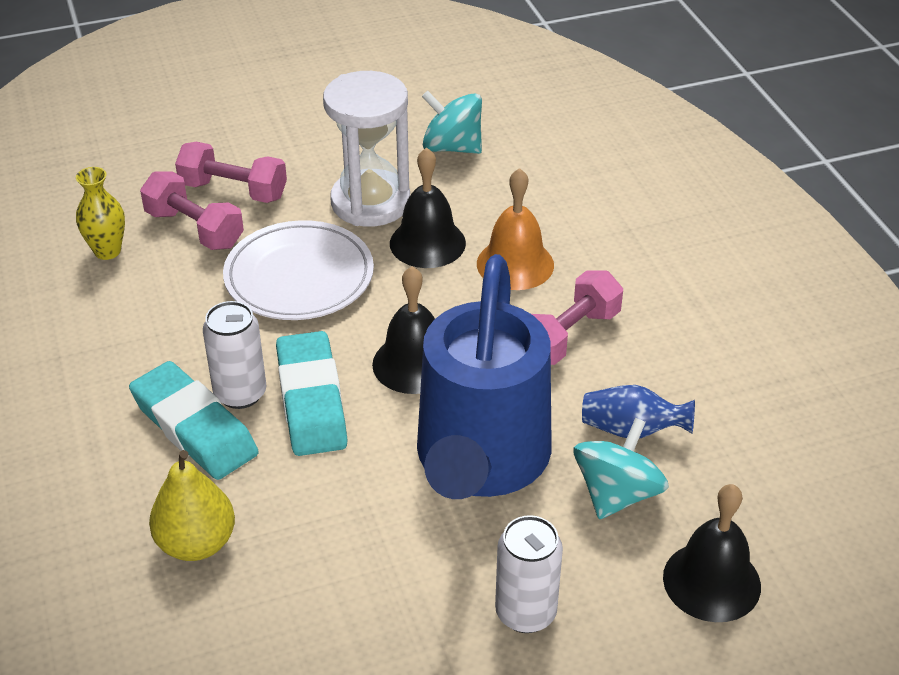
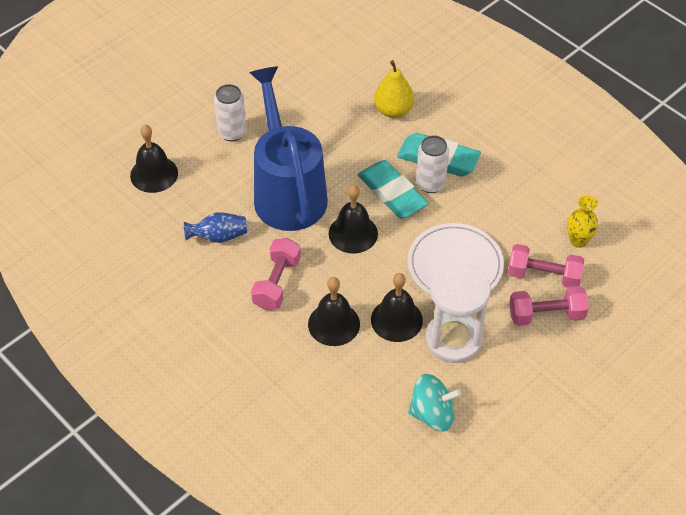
camera: 155 degrees right, 10 degrees up
(515, 264) = (334, 324): orange bell -> black bell
(617, 494) = (213, 199): turquoise spinning top -> none

